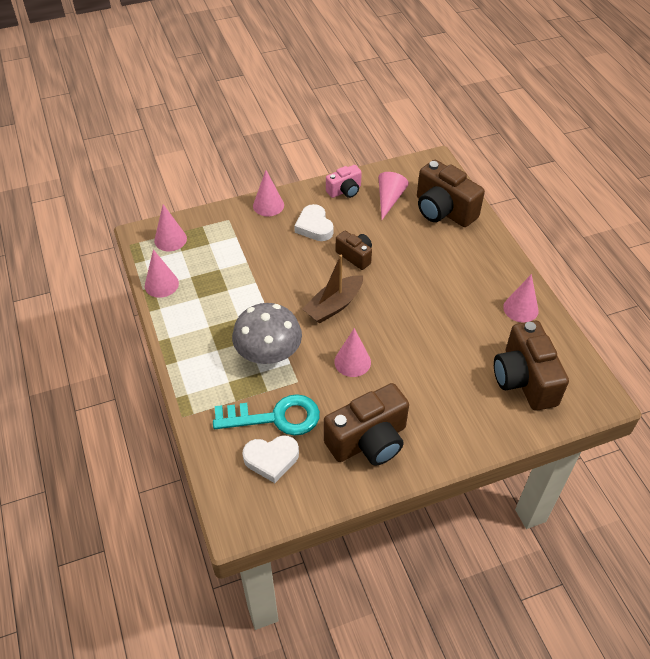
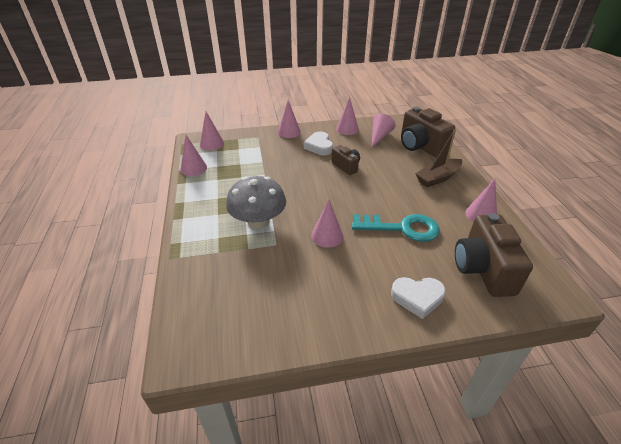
camera: 10 degrees right, 10 degrees down
(271, 459) = (232, 304): white heart -> white heart (417, 298)
(275, 417) = (248, 269): turquoise key -> turquoise key (402, 228)
(334, 305) = (321, 195): brown boat -> brown boat (438, 178)
(345, 191) = (347, 129): pink camera -> pink cone
(369, 441) = (327, 301): brown camera -> none

